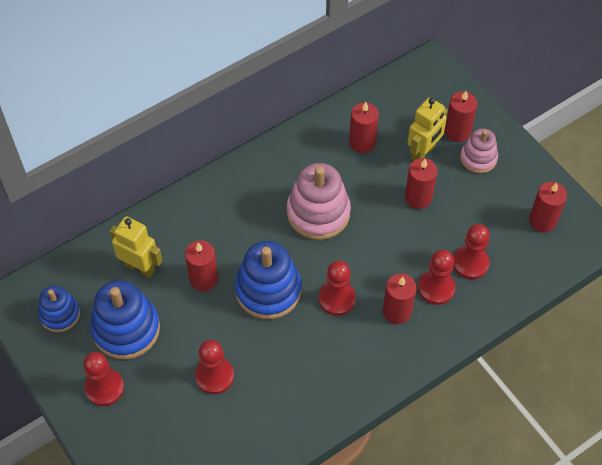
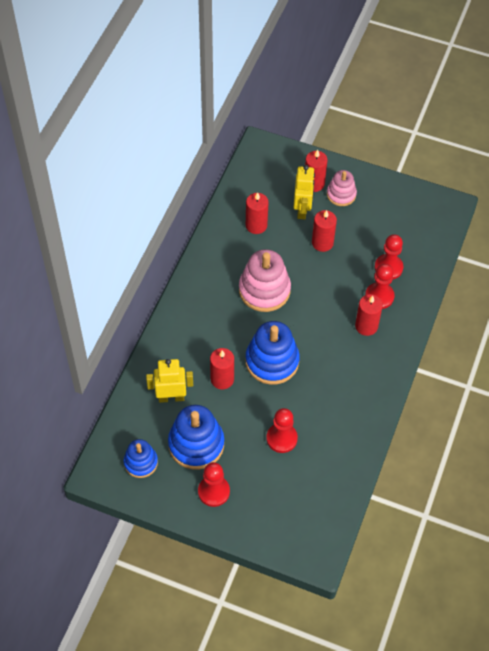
camera: 35 degrees left, 0 degrees up
(337, 299) = (321, 340): red pawn -> none
(542, 221) = (412, 214): red candle -> none

